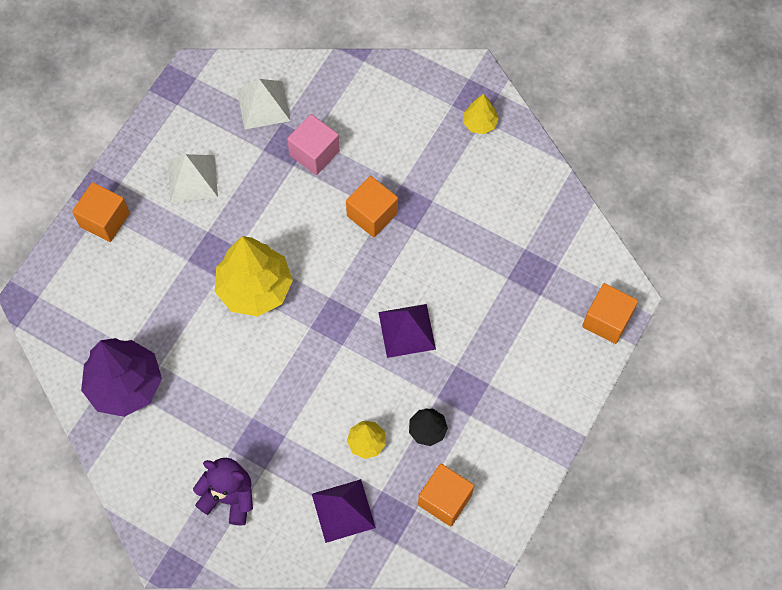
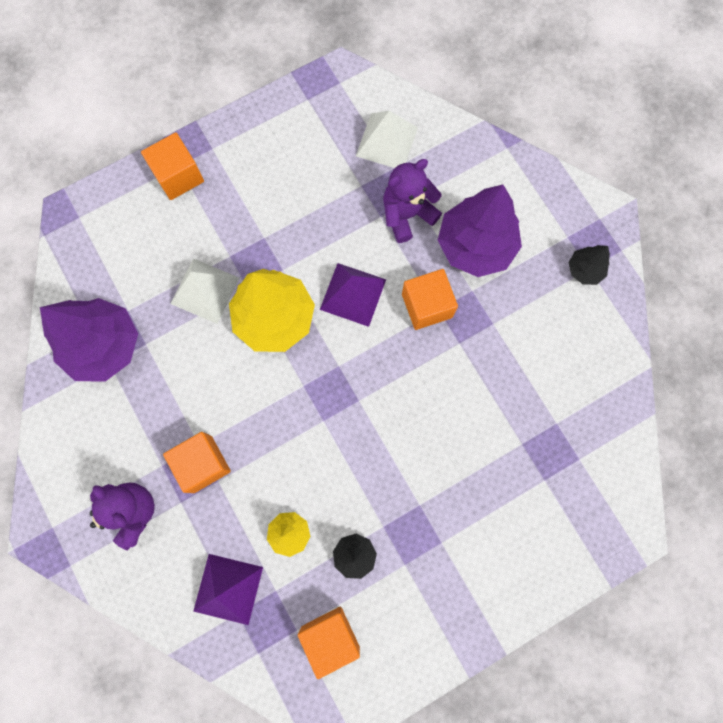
camera: 30 degrees right, 10 degrees up
(192, 178) = (280, 178): white pyramid -> white pyramid (205, 290)
(314, 153) = (407, 214): pink cube -> purple teddy bear
(383, 149) = (475, 245): none -> purple tree
(407, 330) = (393, 441): purple pyramid -> purple pyramid (353, 294)
(479, 123) = (584, 270): yellow tree -> black tree
(607, 320) = (597, 545): orange cube -> orange cube (202, 464)

